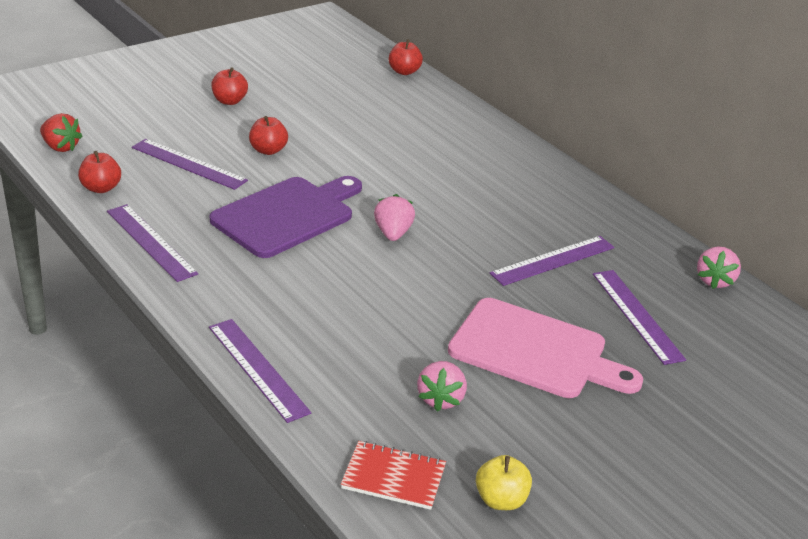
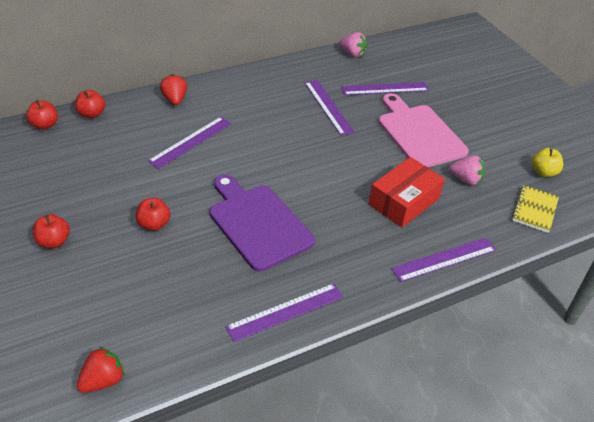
camera: 80 degrees left, 10 degrees up
(101, 188) = (191, 346): red apple -> red apple (91, 114)
(189, 164) = (163, 279): purple ruler -> purple ruler (190, 142)
(366, 333) = (403, 201): none -> red box
(393, 233) = (290, 171): pink strawberry -> none
(393, 477) = (534, 210): red notebook -> yellow notebook
(496, 141) = (175, 99): none -> red strawberry
(535, 351) = (419, 133): pink cutting board -> pink cutting board turned 60 degrees counterclockwise

